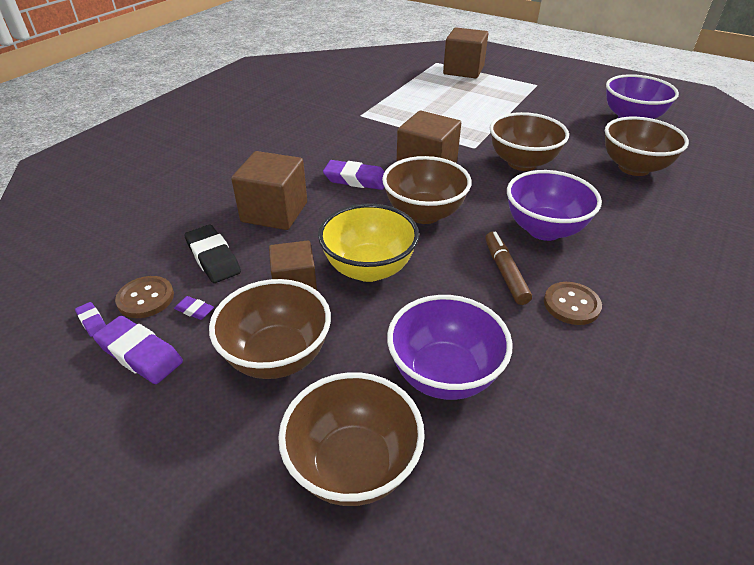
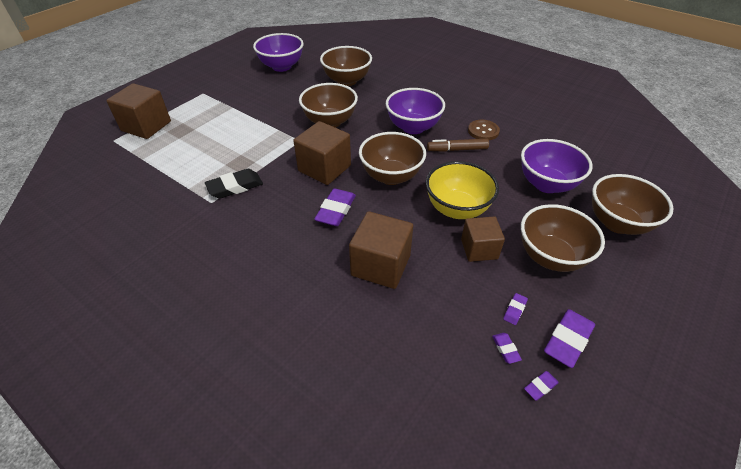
camera: 85 degrees left, 5 degrees up
(145, 298) = (505, 349): brown button -> purple eraser
(213, 258) = (448, 305): black eraser -> black eraser (235, 187)

